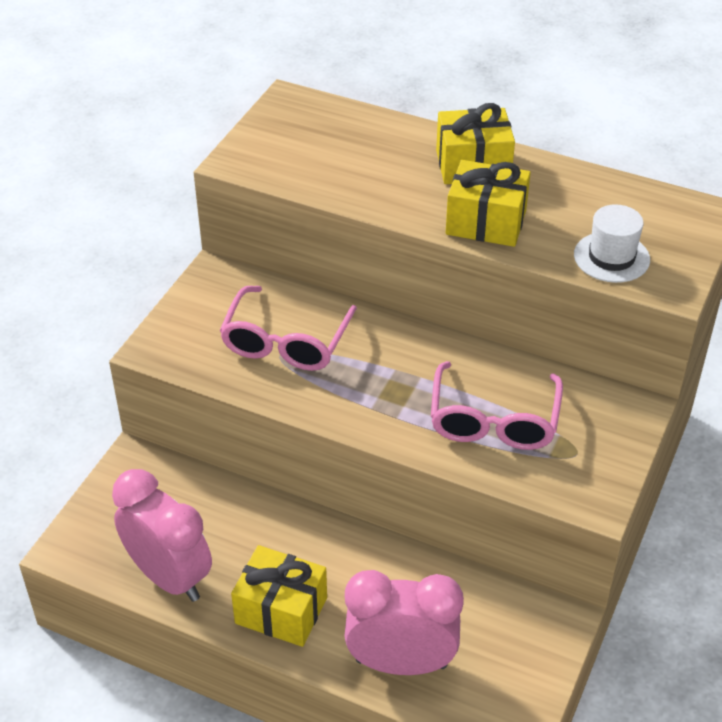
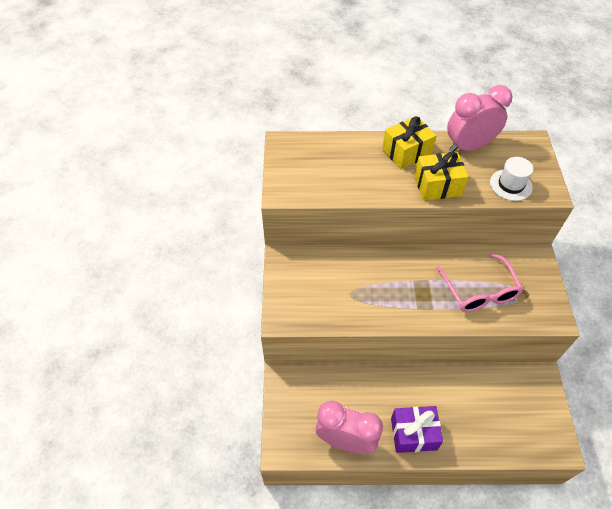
camera: 25 degrees left, 10 degrees up
(281, 610) = (413, 434): yellow gift -> purple gift
(286, 342) = (348, 286): pink glasses -> none
(401, 663) = (488, 436): pink clock -> pink clock (469, 146)

